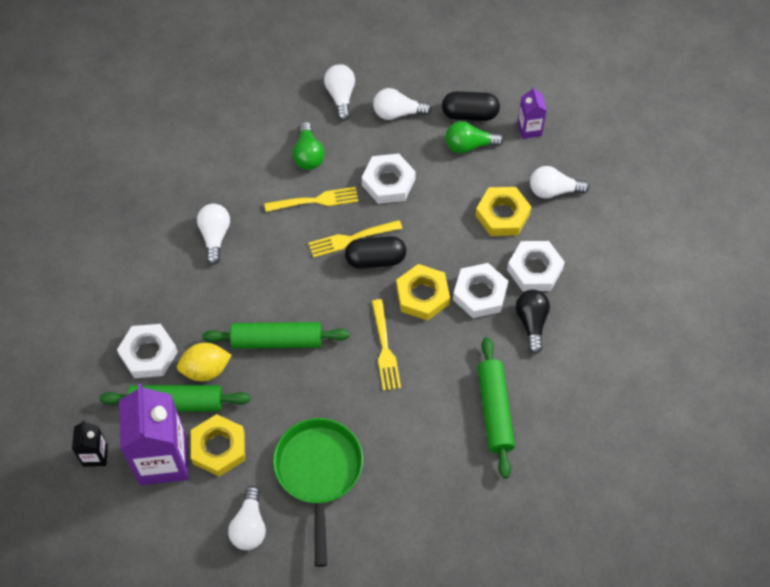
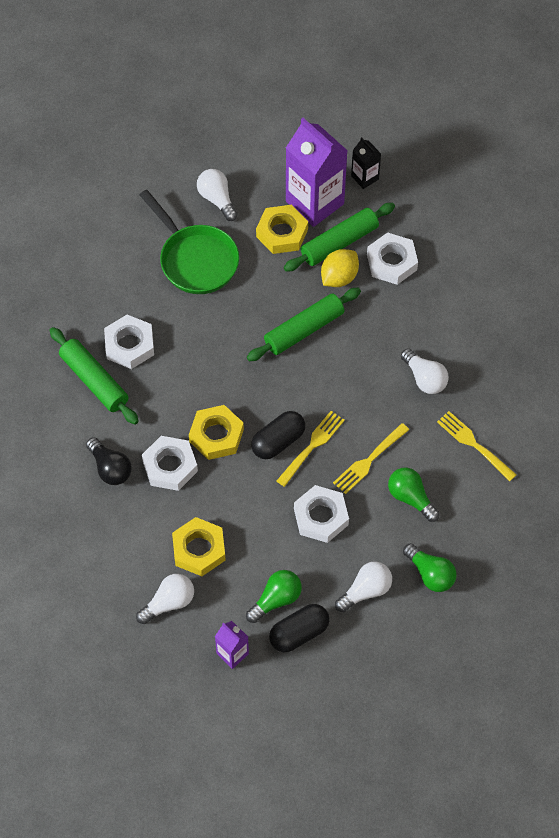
camera: 145 degrees right, 0 degrees up
(341, 96) = (430, 574): white light bulb -> green light bulb
(384, 348) = (215, 375): yellow fork -> yellow fork (474, 444)
(534, 269) = (137, 516): white nut -> white nut (129, 345)

